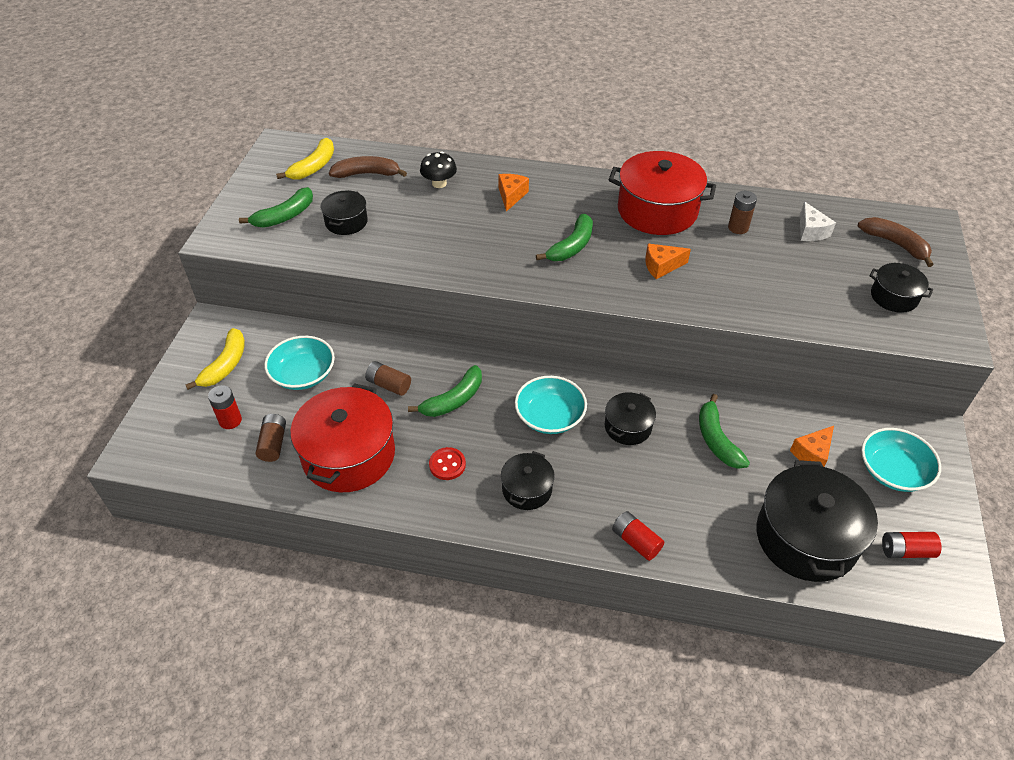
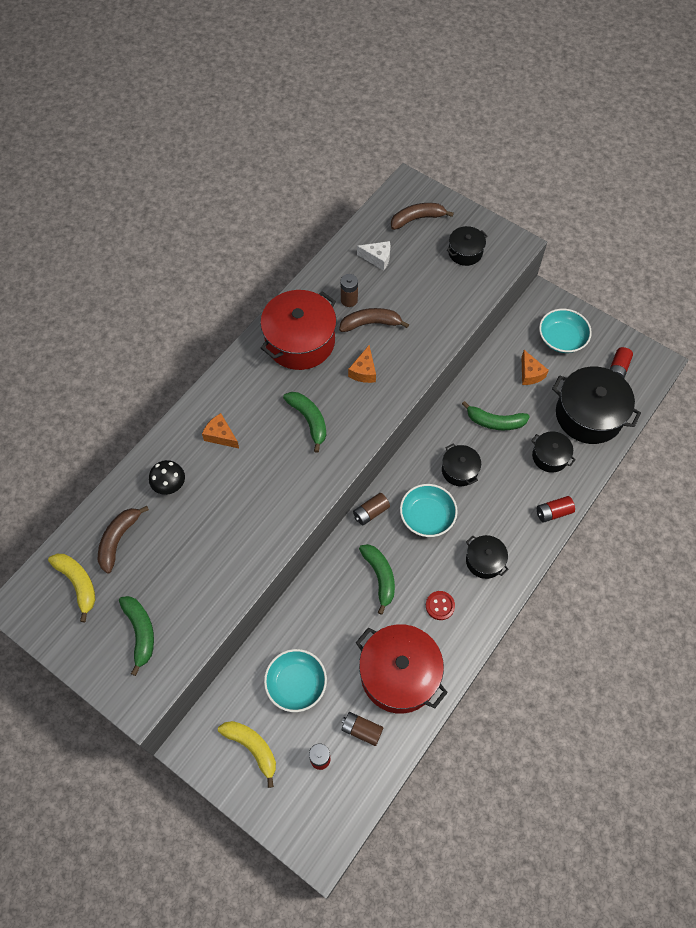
camera: 65 degrees left, 15 degrees up
(346, 222) = (180, 581): black pot -> black pot (550, 456)
(389, 385) = (341, 619): brown battery -> brown battery (371, 512)
(724, 252) = (370, 323): none -> brown banana

